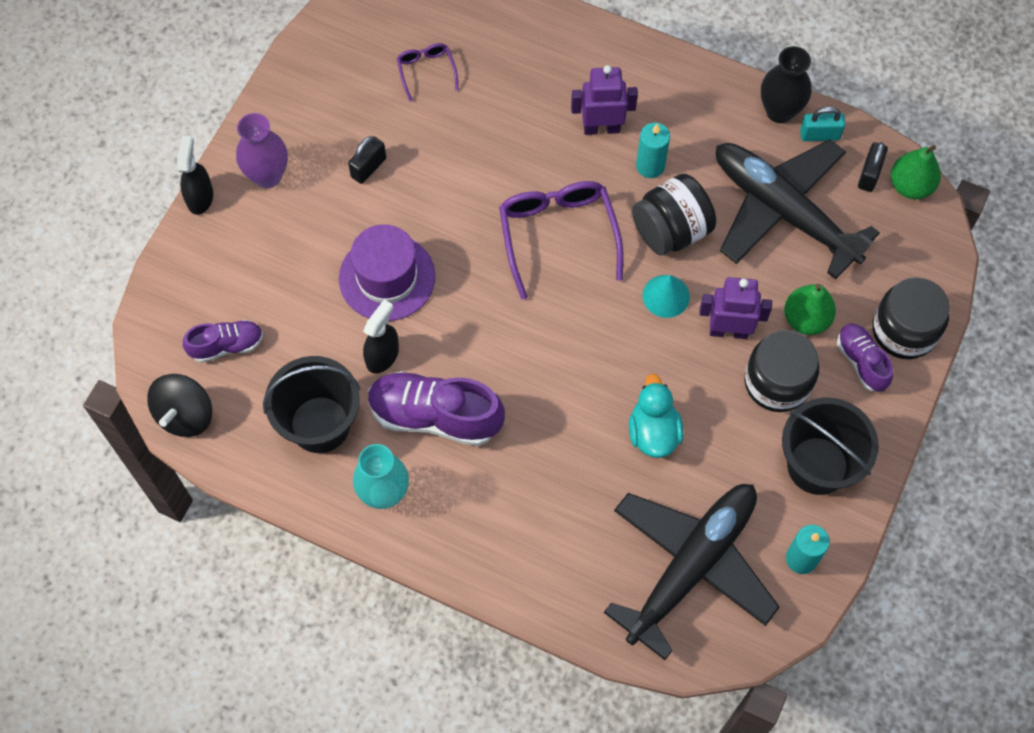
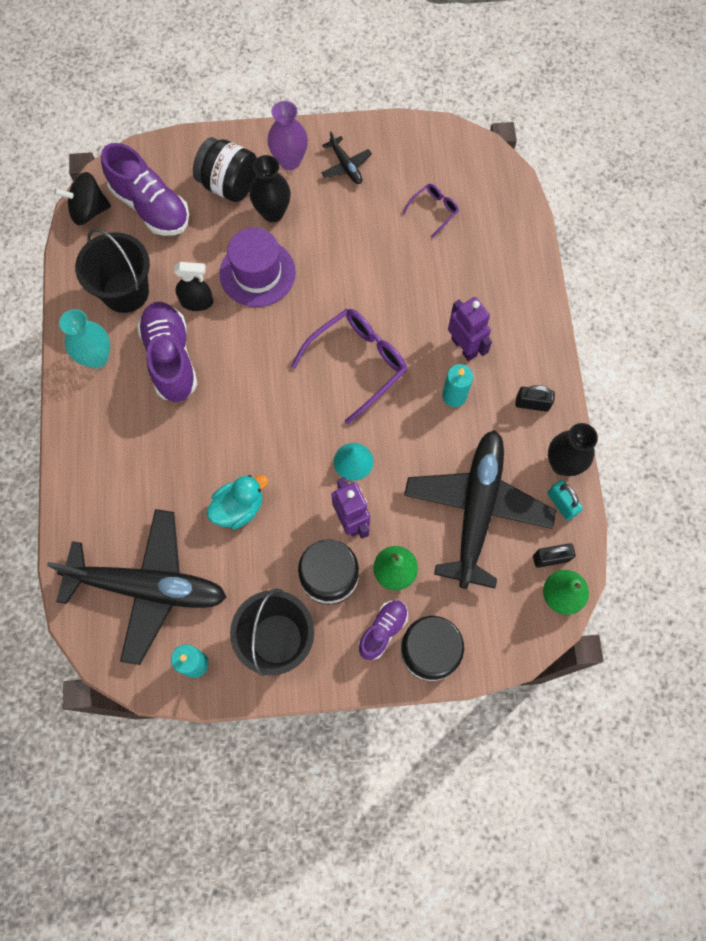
camera: 60 degrees right, 5 degrees up
(200, 197) = (249, 132): black spray bottle -> none
(227, 345) = (151, 206): purple shoe -> purple shoe, size x1.76
(313, 124) = (346, 166): none -> black plane
(321, 225) = (272, 212): none -> black vase
(368, 167) = (334, 216): black padlock -> black padlock (532, 404)
(671, 230) = (409, 437): black jar -> black jar (229, 184)

